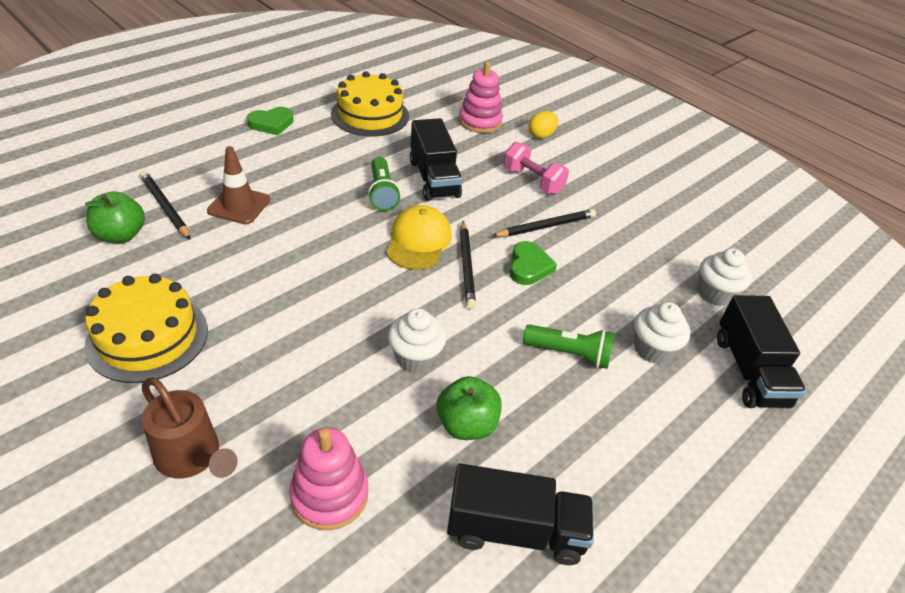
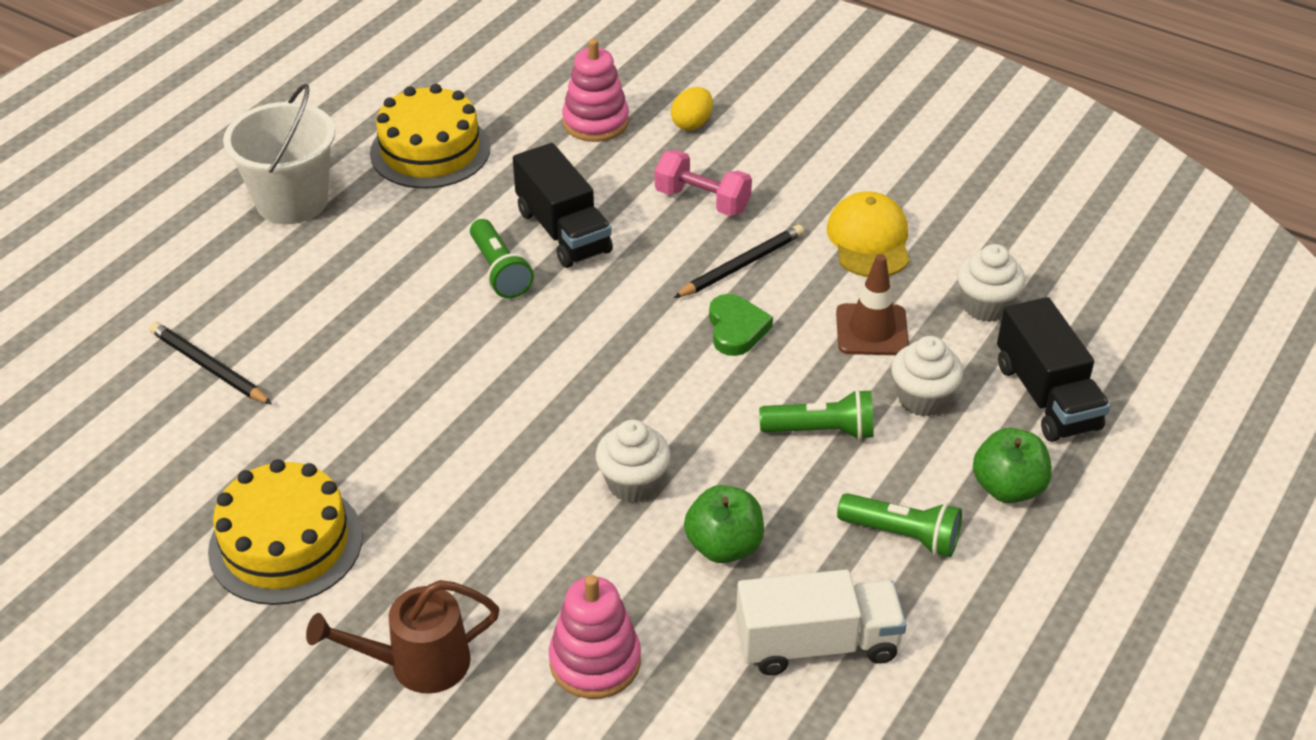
camera: 10 degrees left, 0 degrees up
(121, 235) = (172, 422): green apple -> green apple (1007, 488)
(192, 457) = (417, 664): brown watering can -> brown watering can turned 135 degrees clockwise
(239, 205) = (310, 339): brown traffic cone -> brown traffic cone (872, 330)
(271, 124) = (292, 201): green heart -> white bucket
(418, 241) = (578, 329): yellow cap -> yellow cap (869, 240)
(466, 266) = (654, 349): black pencil -> none
(515, 530) = (817, 644): black truck -> white truck
(611, 454) = (902, 535): none -> green flashlight

